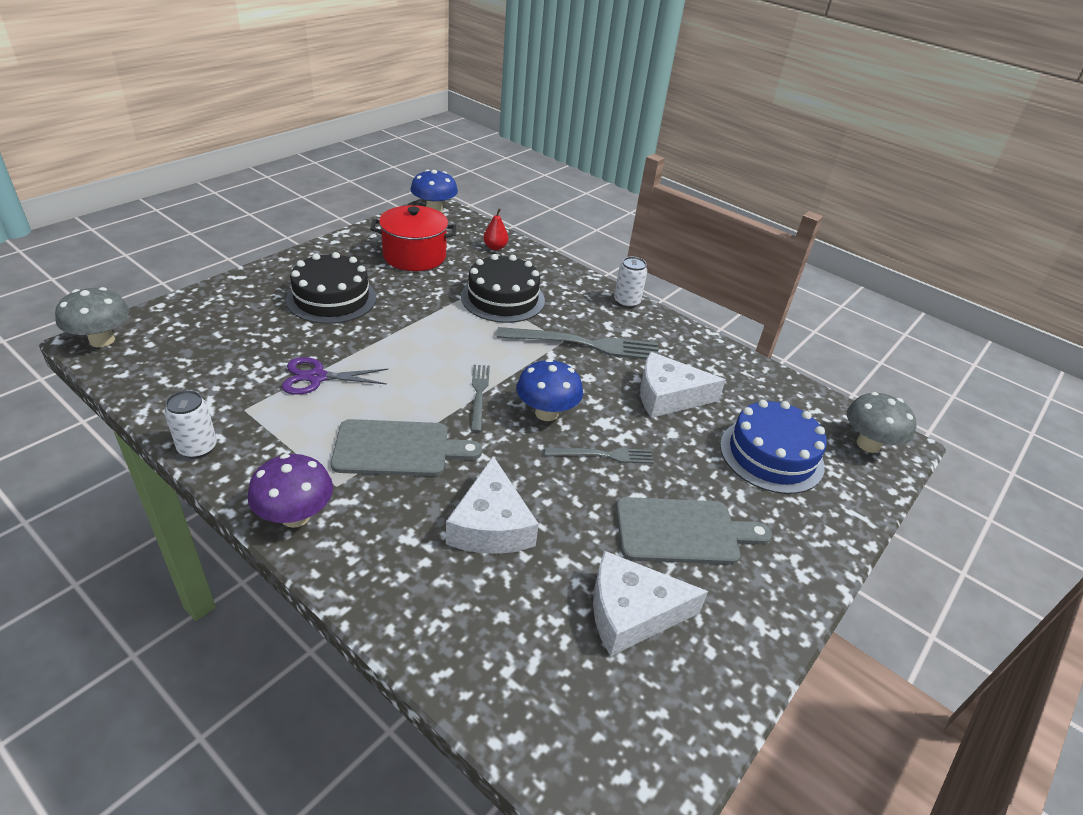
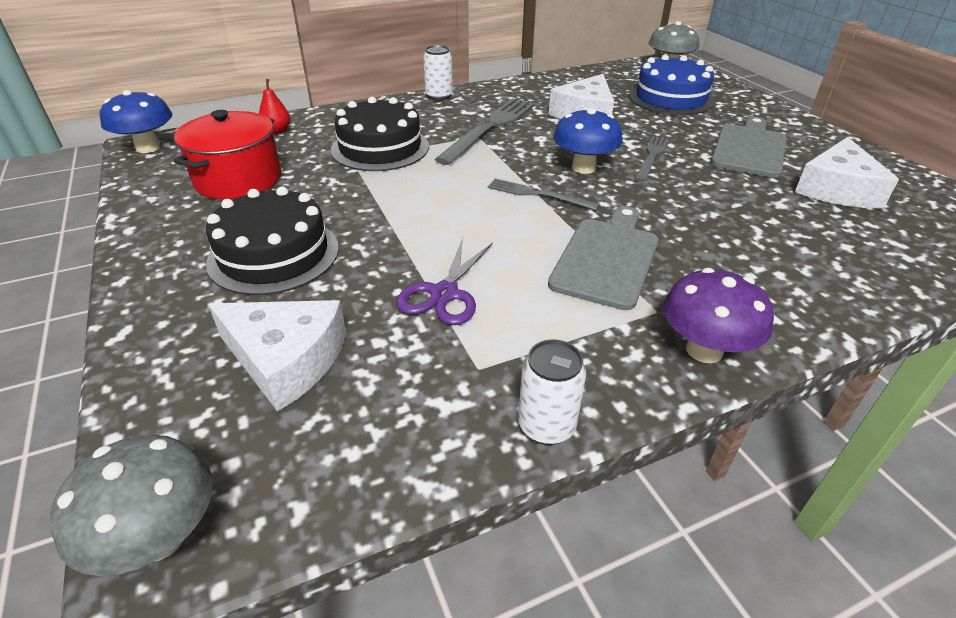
camera: 60 degrees left, 0 degrees up
(491, 525) = (733, 228): white cheese -> white cheese (286, 360)

